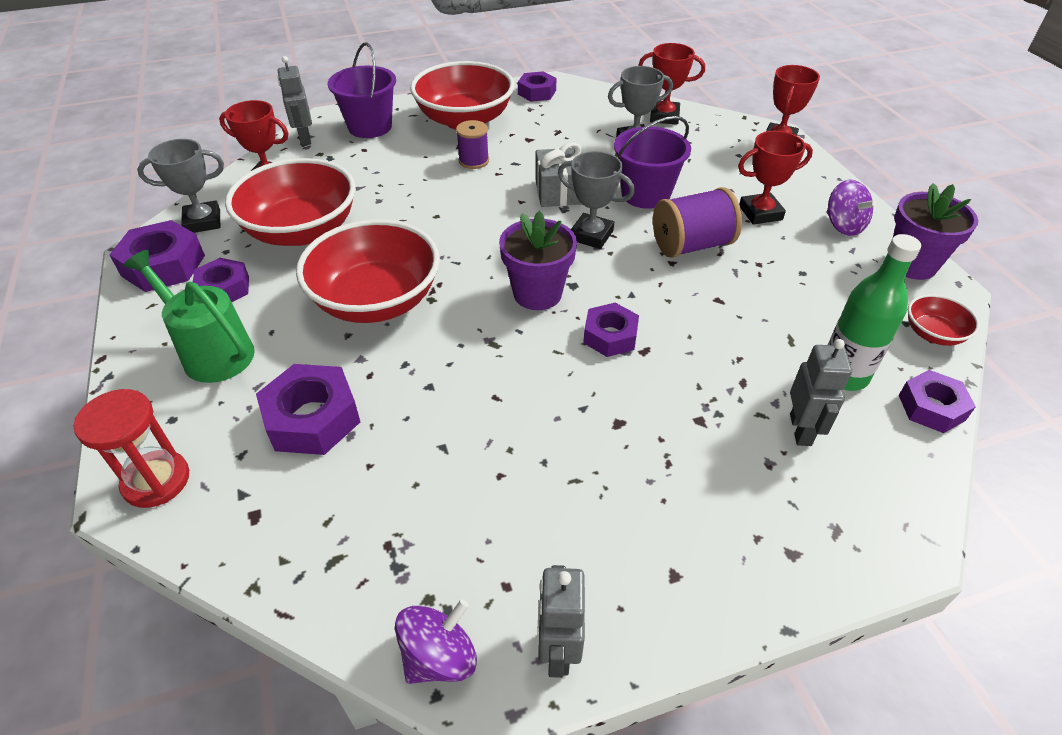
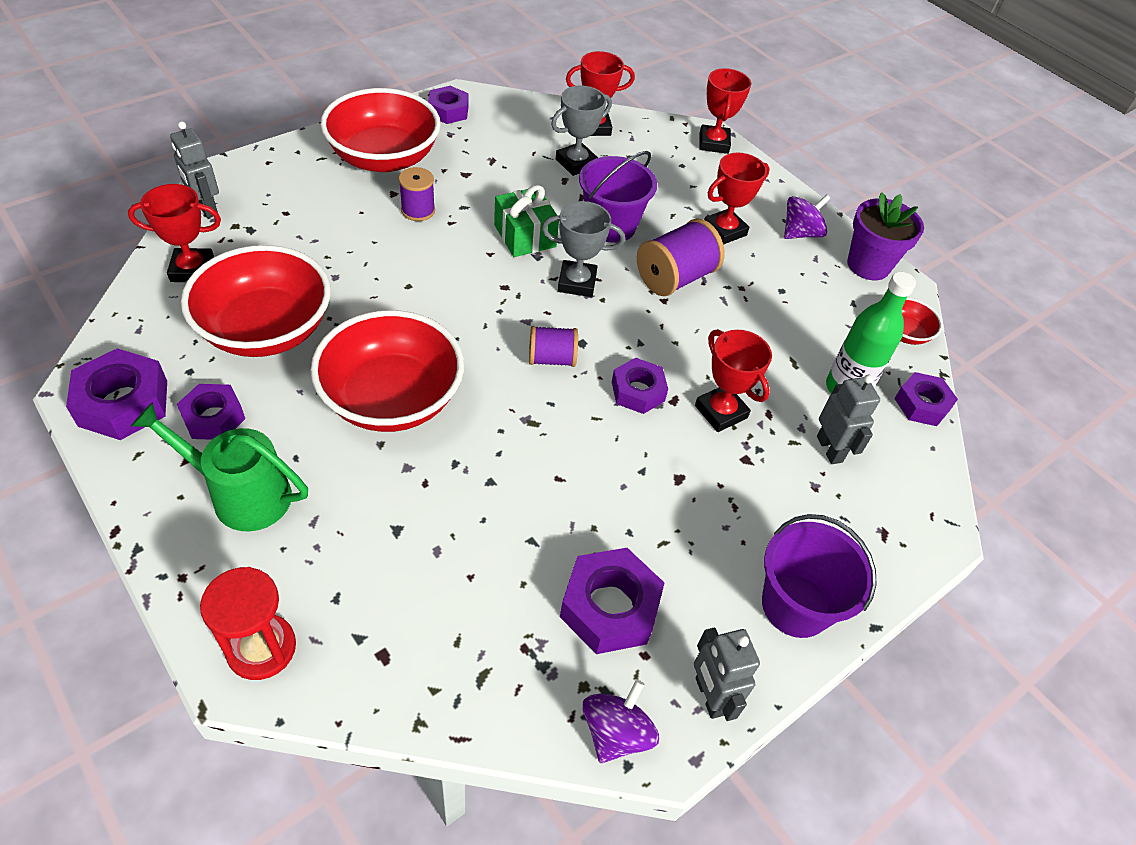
camera: 25 degrees left, 5 degrees up
(203, 222) = (140, 338): grey trophy -> none
(312, 418) = (390, 543): purple nut -> purple nut (609, 607)
(370, 127) = (278, 181): purple bucket -> purple bucket (795, 605)
(537, 294) = (551, 359): purple flower pot -> purple spool
(559, 192) = (525, 236): grey gift -> green gift
(690, 370) = (721, 412): none -> red trophy
(843, 226) = (800, 233): purple spinning top -> purple spinning top turned 75 degrees counterclockwise

